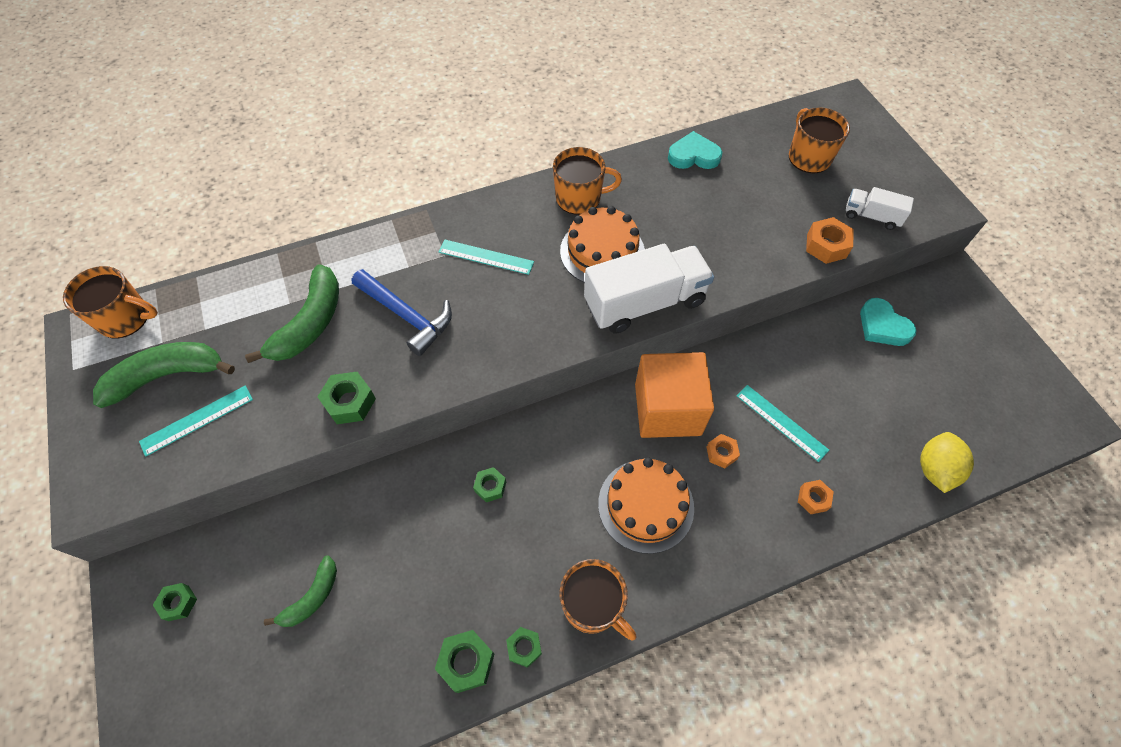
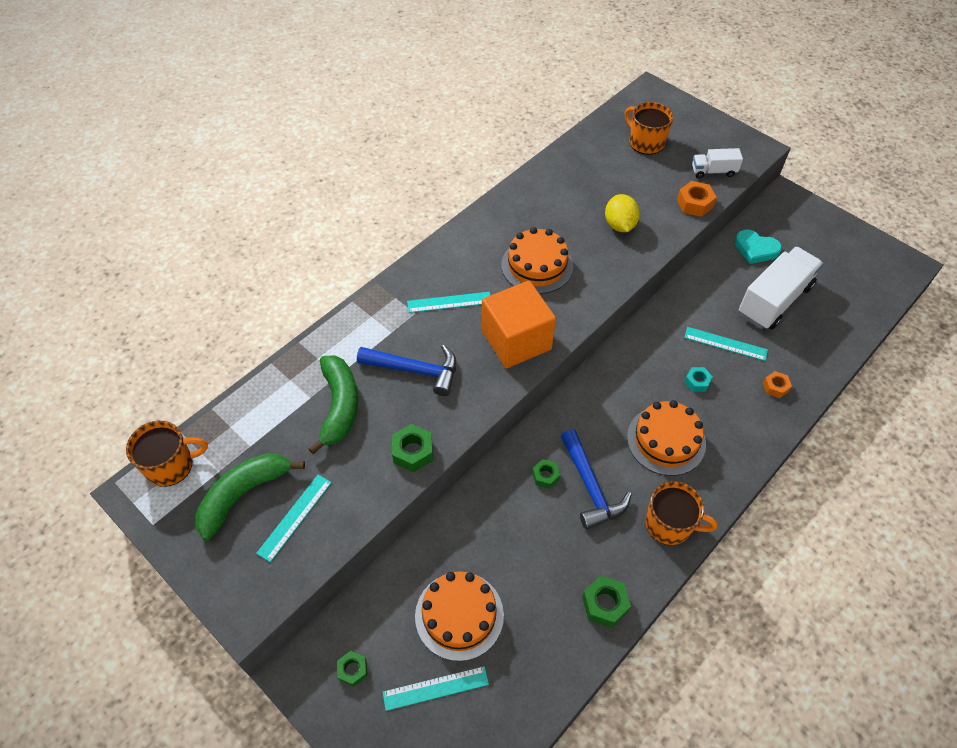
camera: 25 degrees left, 5 degrees down
(241, 664) = (435, 688): none -> turquoise ruler
(312, 597) = (459, 615): green banana -> orange cake
(524, 648) = (640, 575): green nut -> none
(531, 521) = (591, 487): none -> blue hammer
(579, 198) = (494, 231): orange mug -> none
(645, 303) = (591, 291): white truck -> white truck (774, 300)
(667, 409) = (641, 367): orange cube -> orange cube (516, 340)
(693, 155) = (561, 169): turquoise heart -> none
(721, 453) = (697, 382): orange nut -> turquoise nut
(934, 469) = (841, 334): yellow lemon -> yellow lemon (619, 225)

